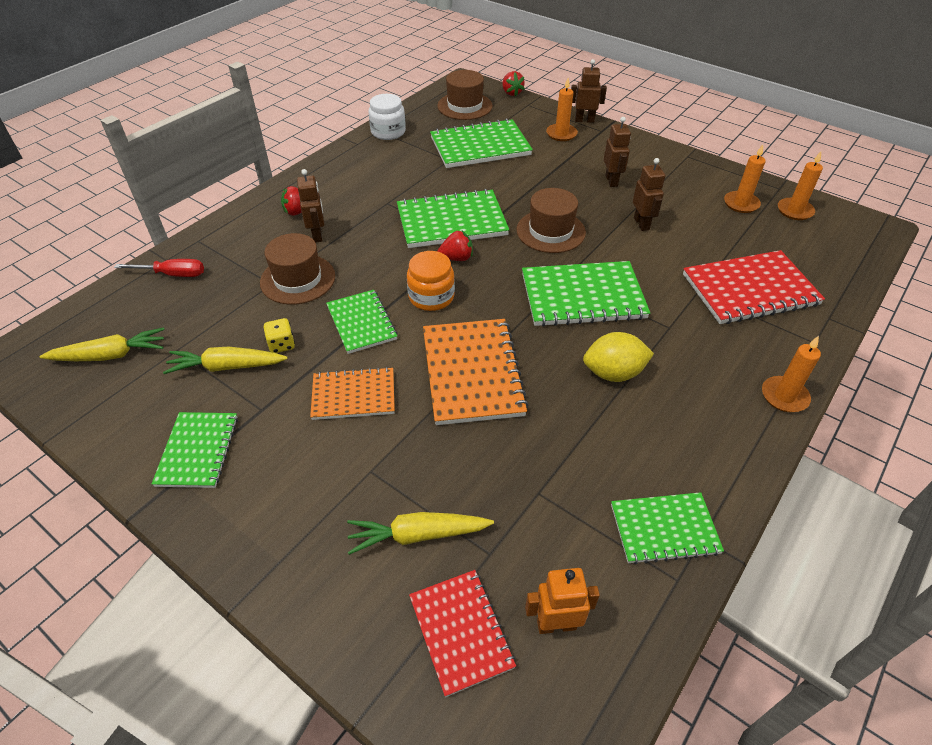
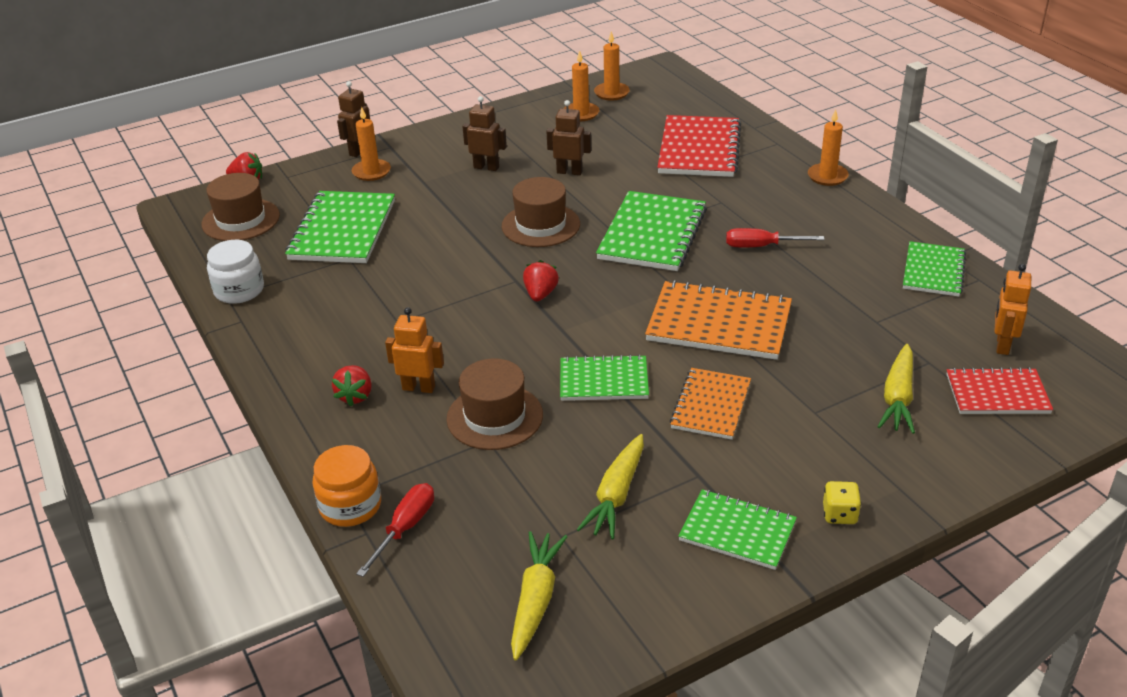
camera: 65 degrees left, 10 degrees down
(281, 345) = (604, 446): yellow dice -> yellow dice (839, 514)
(317, 235) = (419, 387): brown robot -> orange robot
(431, 297) = (592, 325): orange jar -> orange jar (350, 506)
(451, 221) = (473, 283): green notebook -> none
(613, 373) = (761, 246): yellow lemon -> red screwdriver

